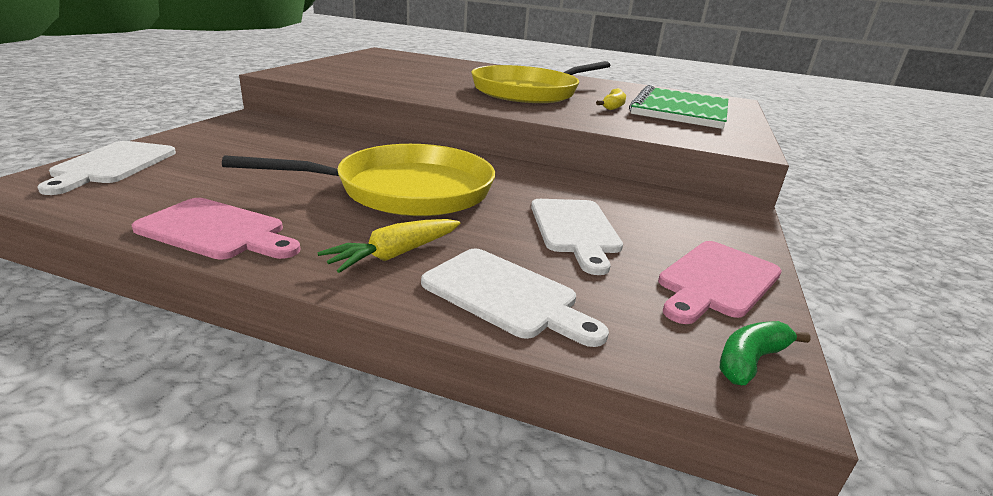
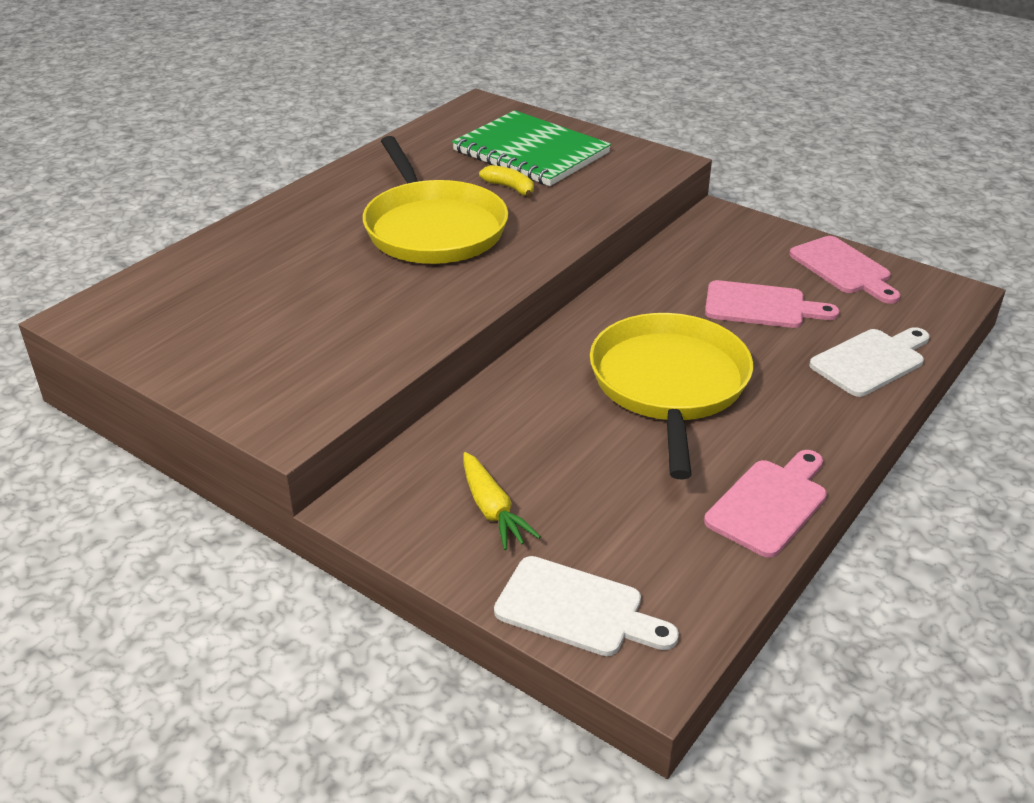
camera: 70 degrees left, 10 degrees up
(394, 255) = (812, 404): yellow carrot -> yellow carrot (492, 510)
(575, 230) = (761, 306): white cutting board -> pink cutting board
(750, 360) = (935, 289): green banana -> none

